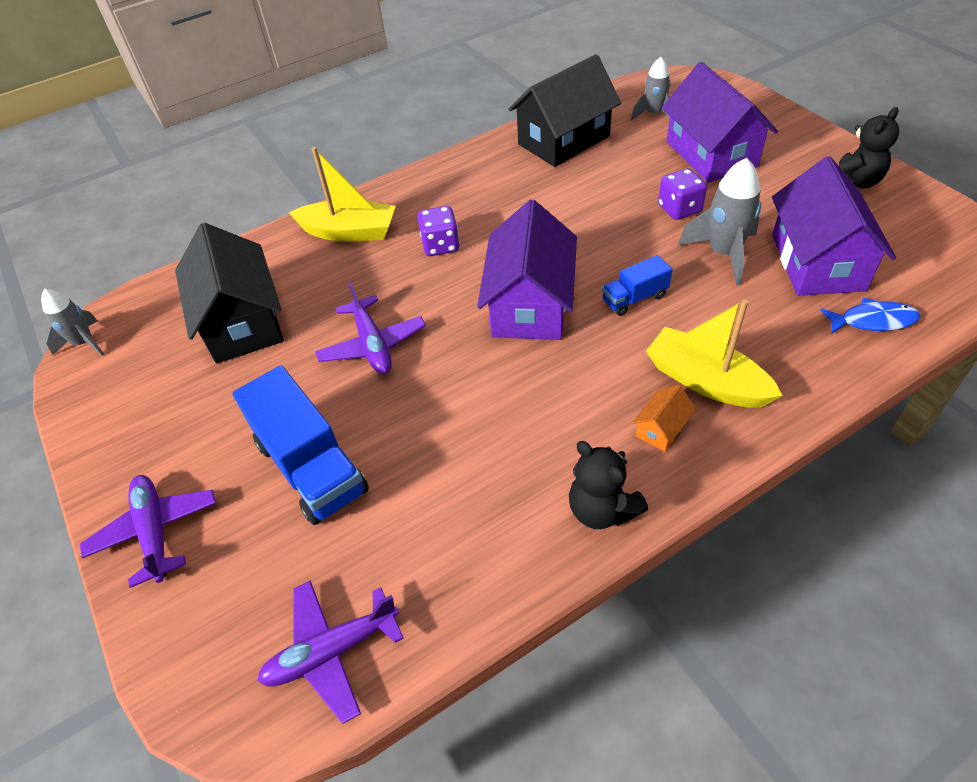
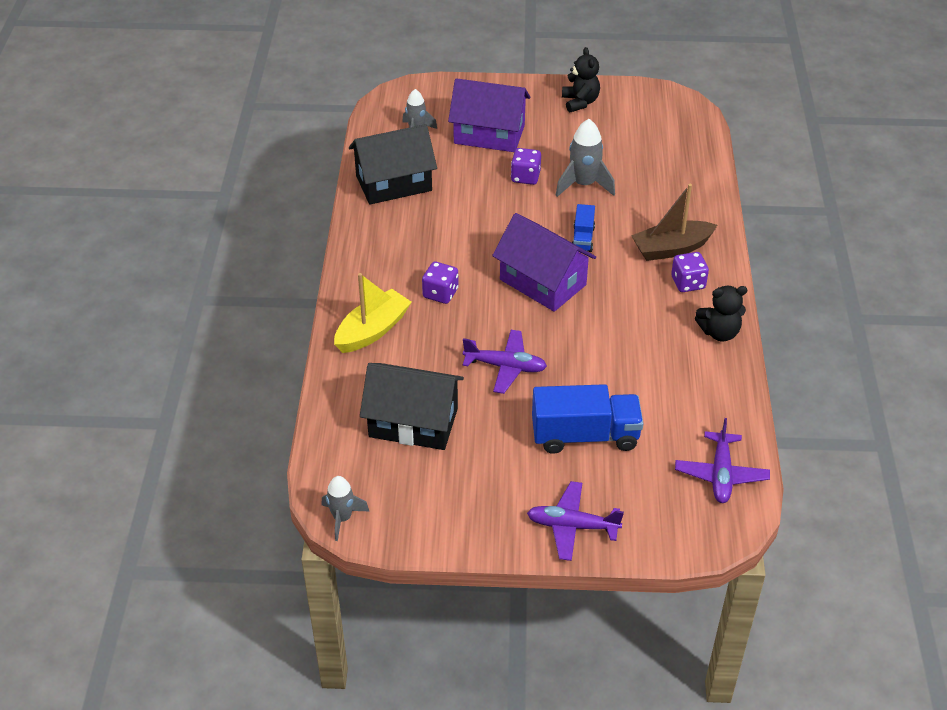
camera: 60 degrees left, 5 degrees down
(563, 140) = (393, 183): black house -> black house turned 75 degrees clockwise
(661, 428) = (688, 283): orange house -> purple dice
(705, 381) = (671, 249): yellow boat -> brown boat
(817, 262) = (628, 157): purple house -> none
(873, 321) = (688, 168): blue fish -> none

